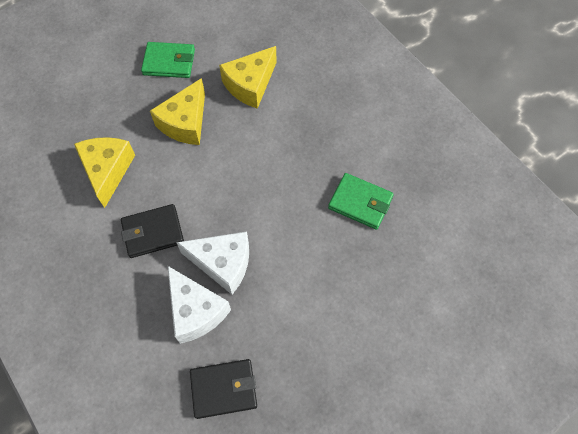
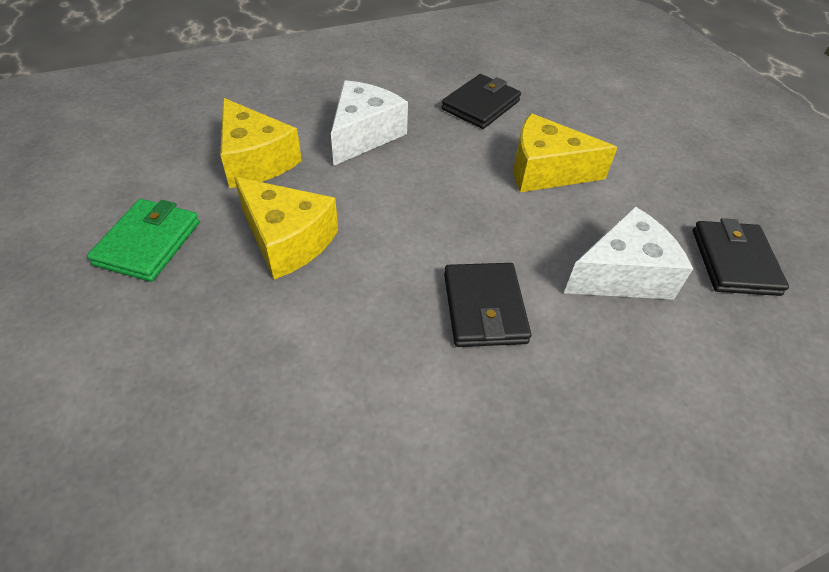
camera: 80 degrees left, 15 degrees down
(107, 171) = (342, 360): yellow cheese -> yellow cheese (546, 171)
(223, 263) = (549, 235): white cheese -> white cheese (364, 134)
(360, 202) = (480, 105): green wallet -> black wallet

